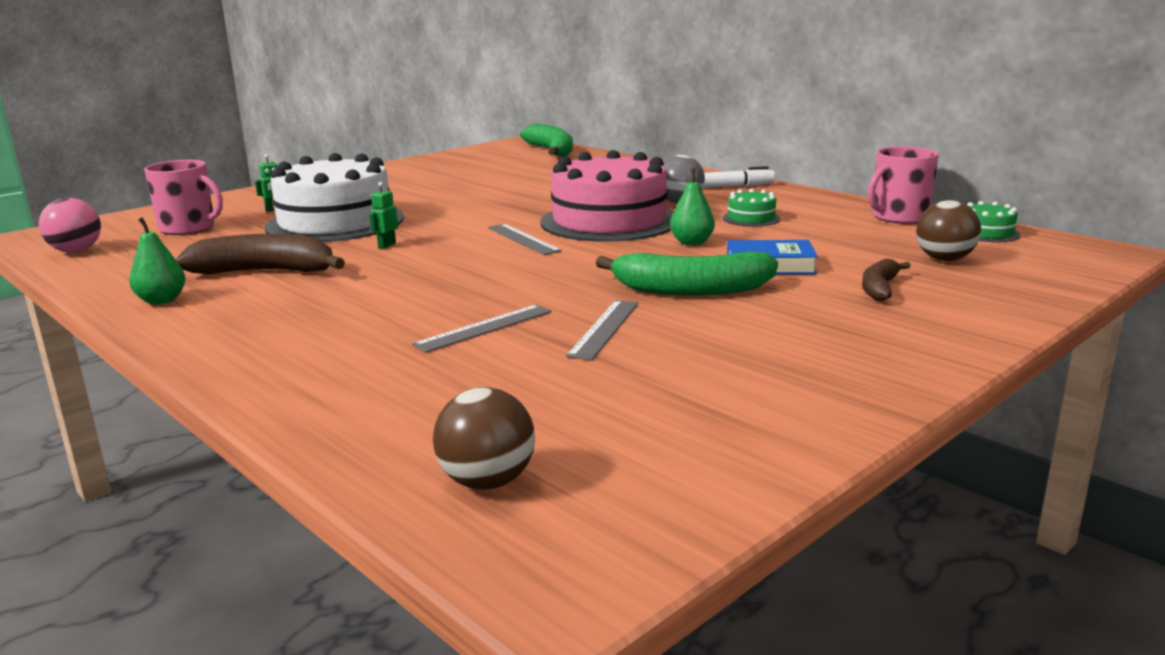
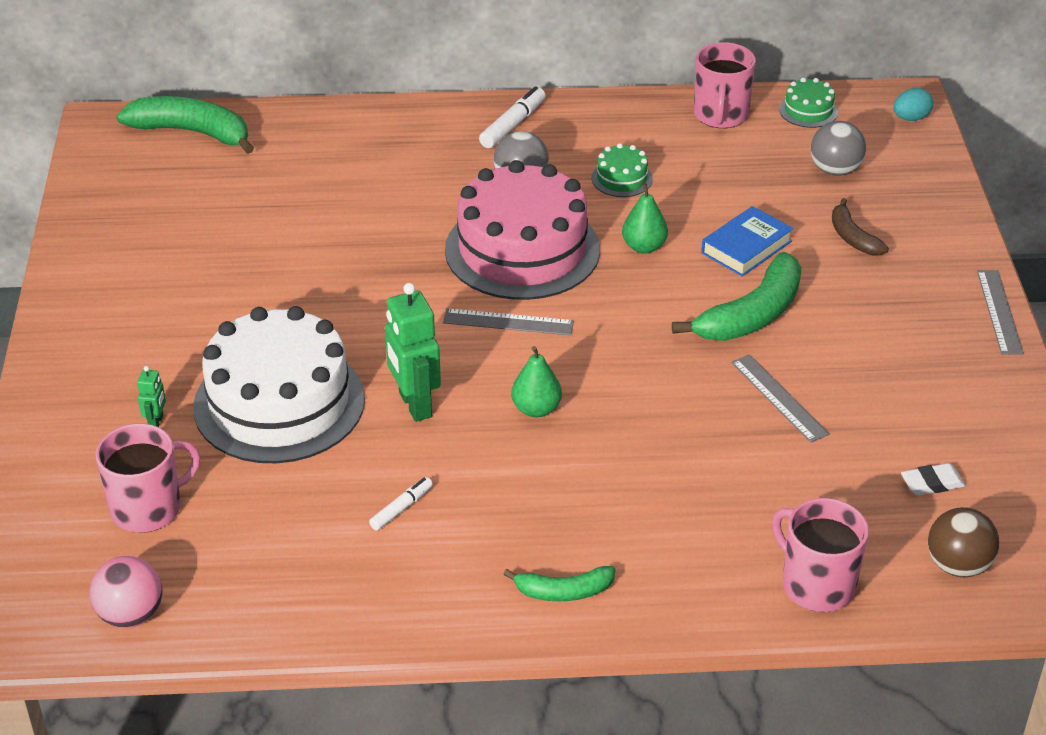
camera: 50 degrees left, 20 degrees up
(162, 300) = (410, 600): green pear -> green pear (536, 409)
(224, 337) = (564, 591): none -> green banana
(266, 272) = (401, 508): brown banana -> white marker
(354, 422) = (816, 585): none -> pink mug
(386, 245) = (414, 405): green robot -> green robot, size x2.09
(484, 328) = (709, 451): grey ruler -> grey ruler (999, 312)
(604, 424) = (932, 483): none -> white eraser
(944, 259) = (835, 170): brown ball -> grey ball
(1090, 259) = (910, 118): none -> turquoise egg

